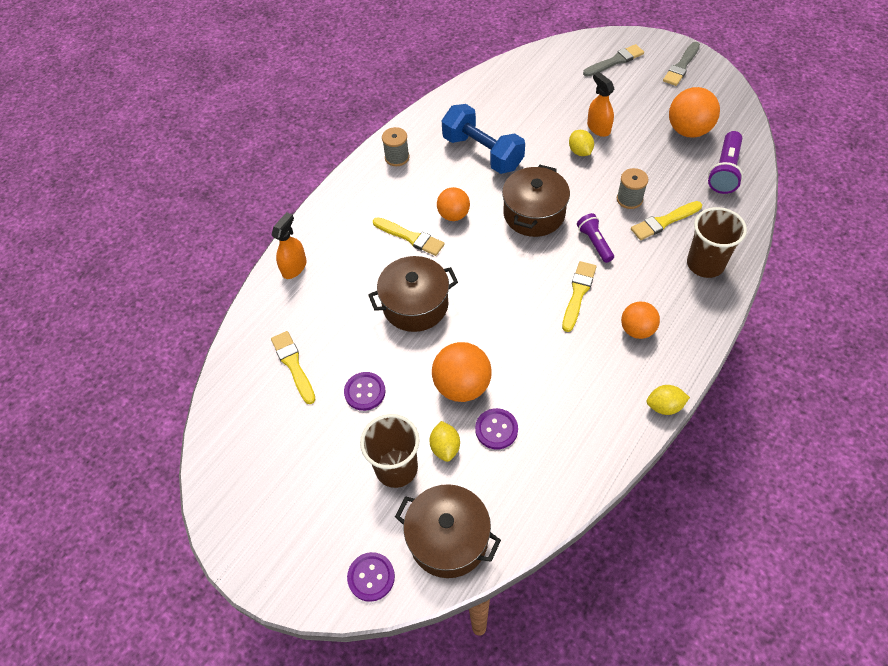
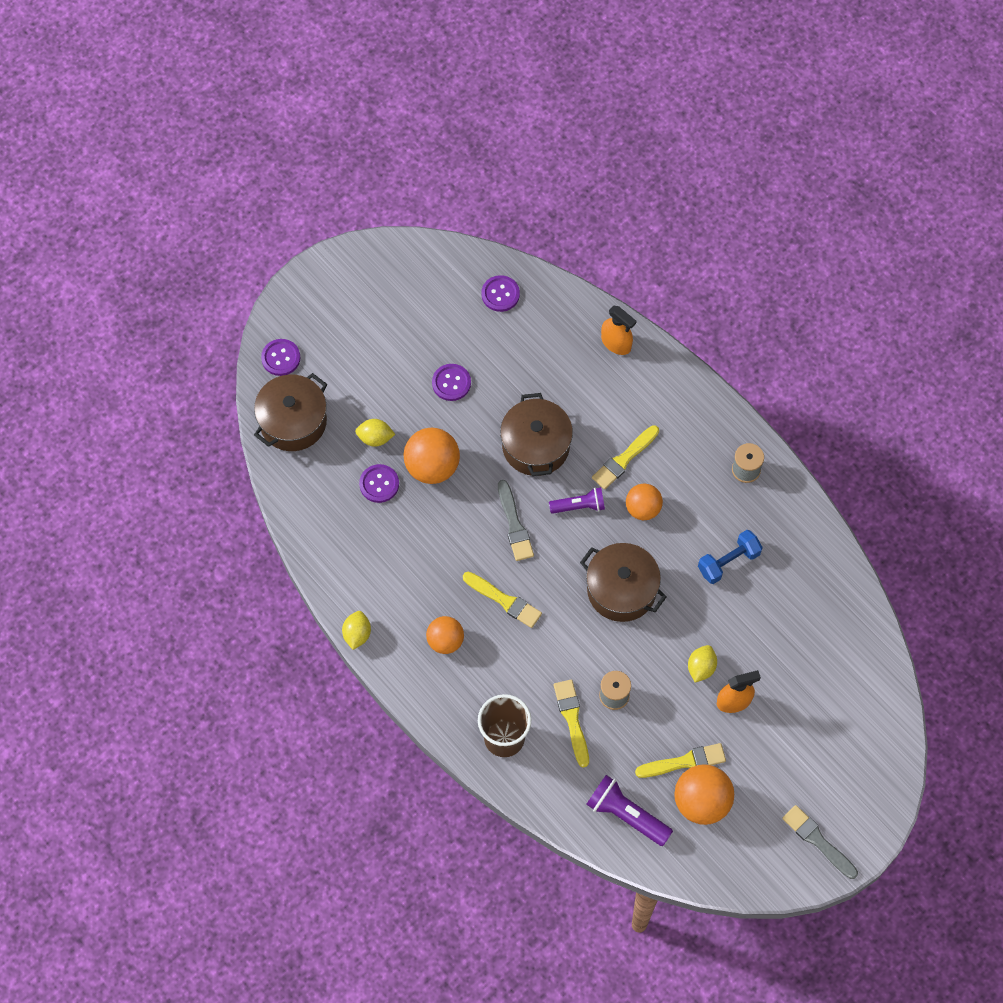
camera: 100 degrees right, 10 degrees up
(255, 373) = (500, 294): none -> purple button
(293, 365) = (499, 327): yellow brush -> yellow brush (684, 762)
(396, 468) = (368, 395): brown cup -> none
(482, 152) = (728, 562): blue dumbbell -> blue dumbbell, size x0.63
(580, 151) = (701, 667): yellow lemon -> yellow lemon turned 60 degrees counterclockwise
(594, 243) = (564, 638): purple flashlight -> purple flashlight (579, 506)
(615, 61) = (849, 763): grey brush -> grey brush (514, 524)

